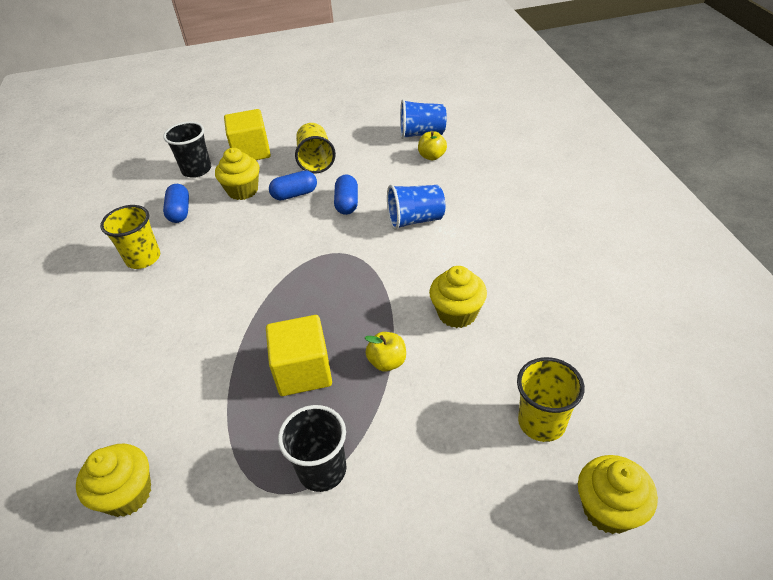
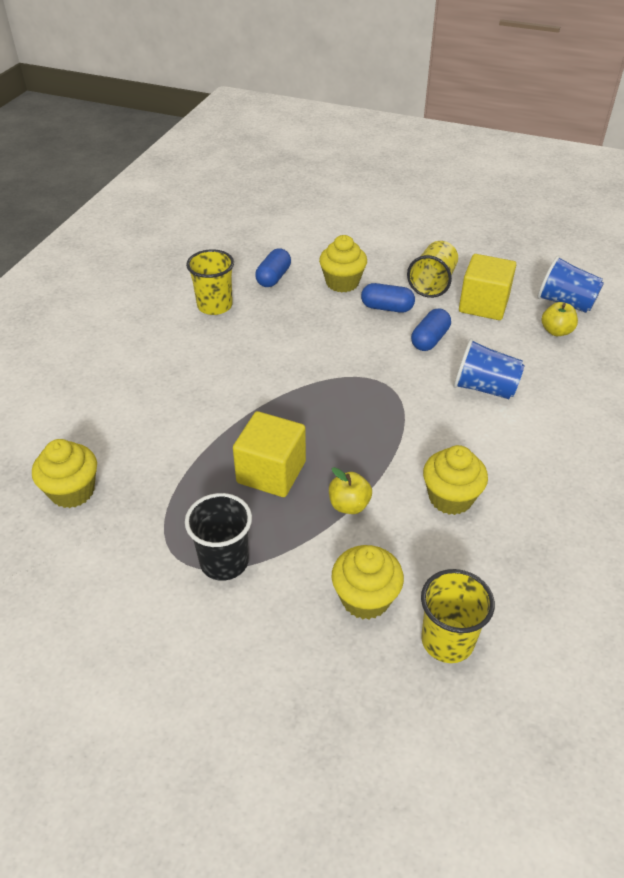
camera: 30 degrees right, 0 degrees up
(196, 170) = (316, 244): black cup -> none
(251, 152) = (378, 248): yellow cube -> yellow cube (483, 305)
(608, 509) = (444, 752): yellow cupcake -> yellow cupcake (365, 598)

